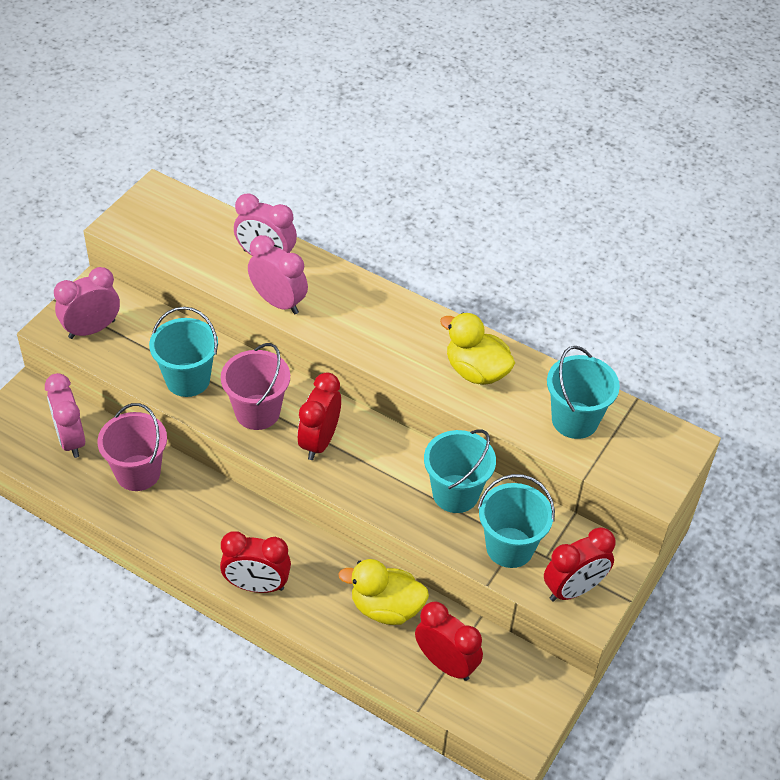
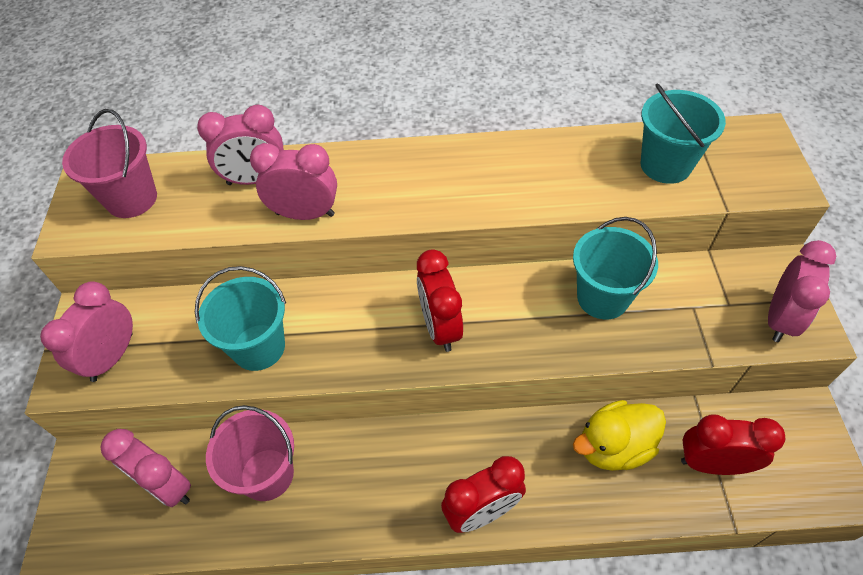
camera: 30 degrees left, 5 degrees up
(257, 412) = (356, 336): pink bucket -> pink bucket (132, 199)
(476, 371) = (544, 172): yellow duck -> none
(509, 547) = (694, 316): turquoise bucket -> none
(573, 589) = (780, 319): red clock -> pink clock

